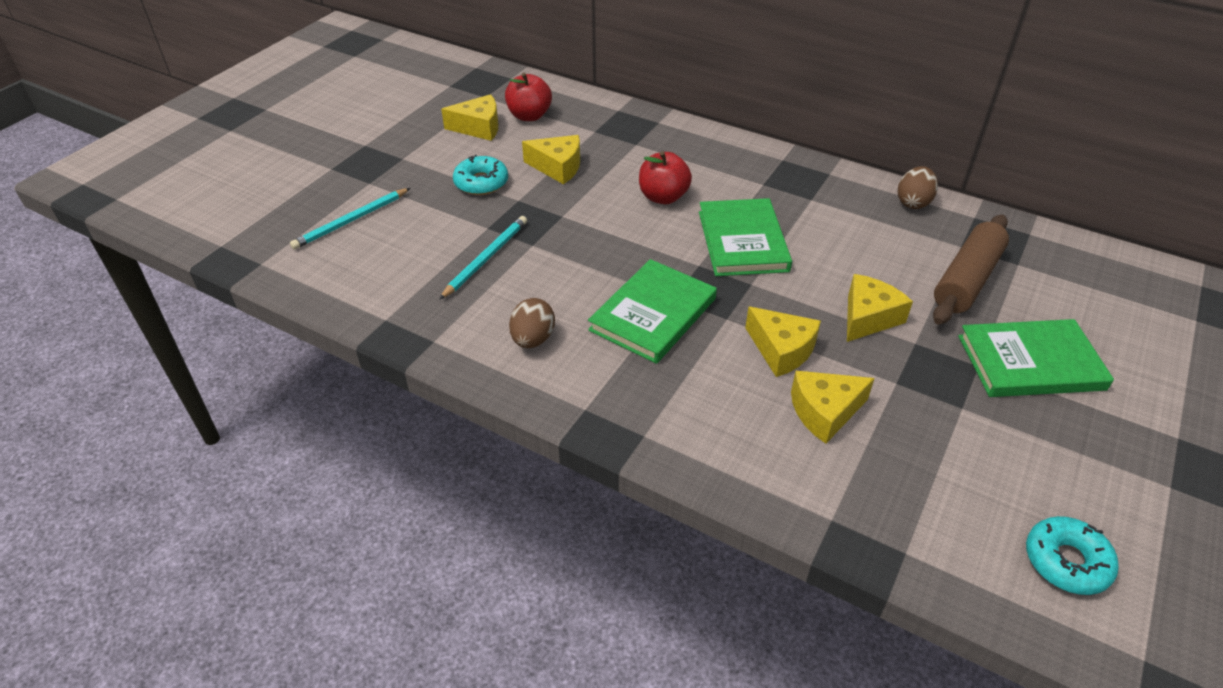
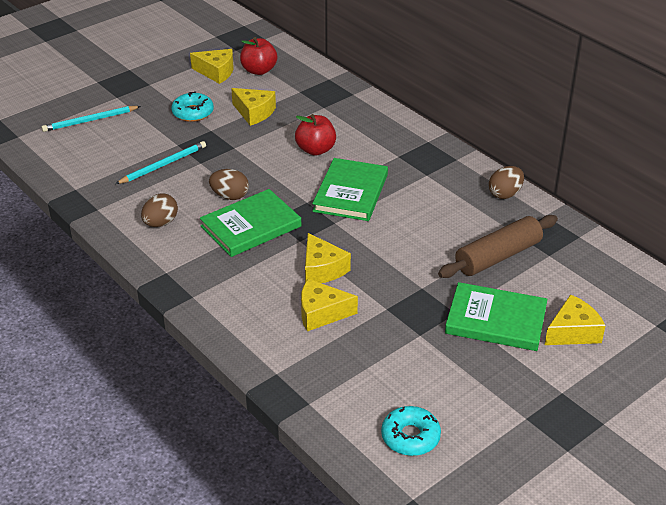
camera: 20 degrees right, 5 degrees down
(599, 280) = (230, 196): none -> brown egg
(868, 317) = (401, 264): yellow cheese -> yellow cheese (573, 332)

